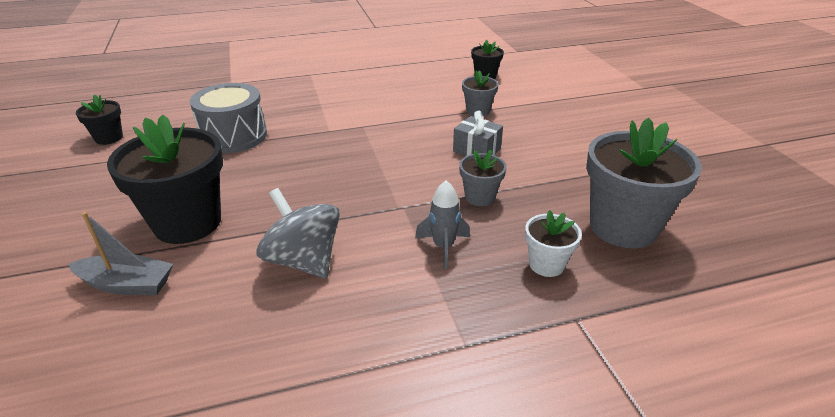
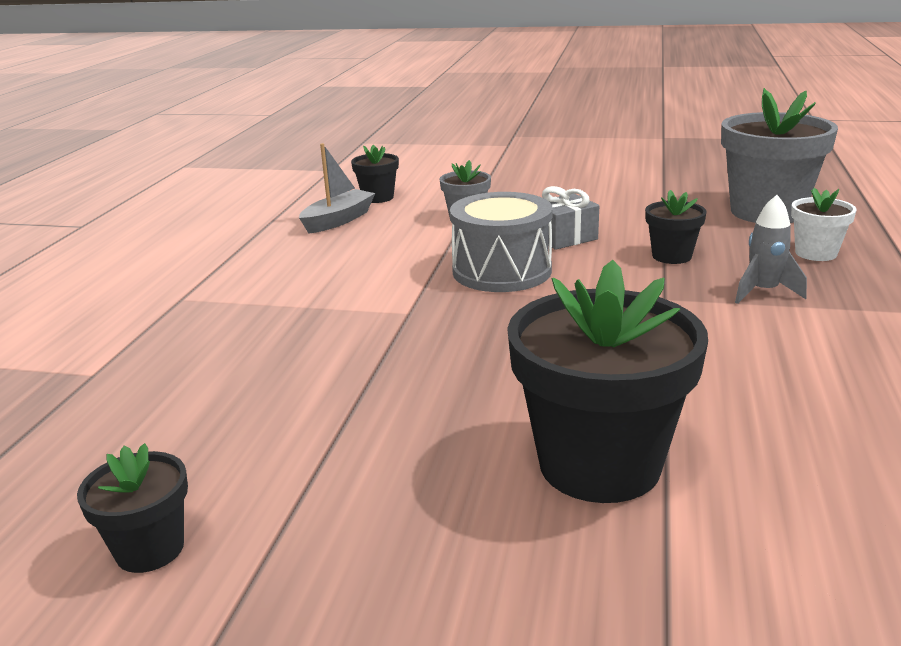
camera: 60 degrees left, 10 degrees down
(127, 284) = (758, 540): grey boat -> grey boat (338, 220)
(234, 136) = (332, 393): grey drum -> grey drum (502, 271)
(304, 260) = (754, 377): grey spinning top -> none
(480, 197) = (671, 256): grey flower pot -> black flower pot

